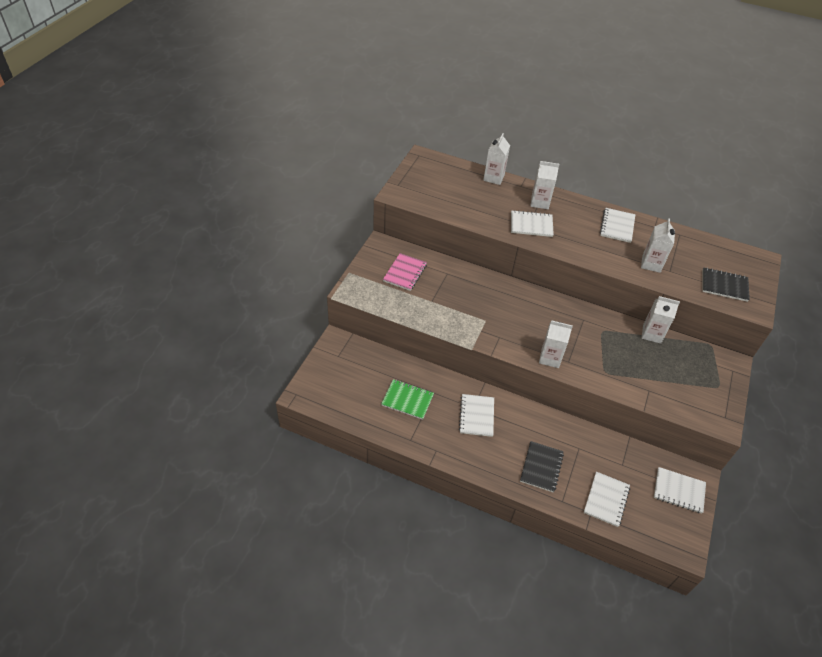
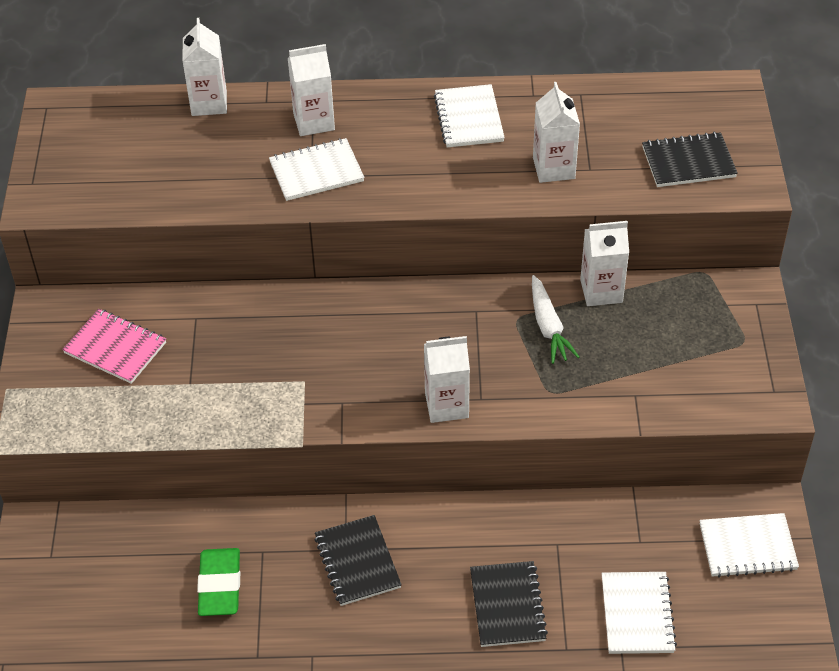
camera: 20 degrees left, 0 degrees up
(405, 273) = (115, 348): pink notebook -> pink notebook turned 60 degrees counterclockwise
(407, 400) = (220, 585): green notebook -> green eraser
(476, 416) = (357, 562): white notebook -> black notebook
(617, 341) = (548, 327): none -> white carrot

